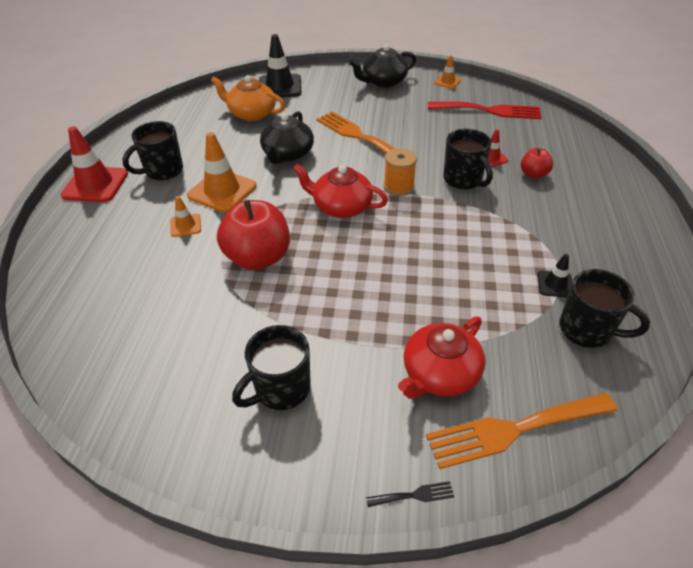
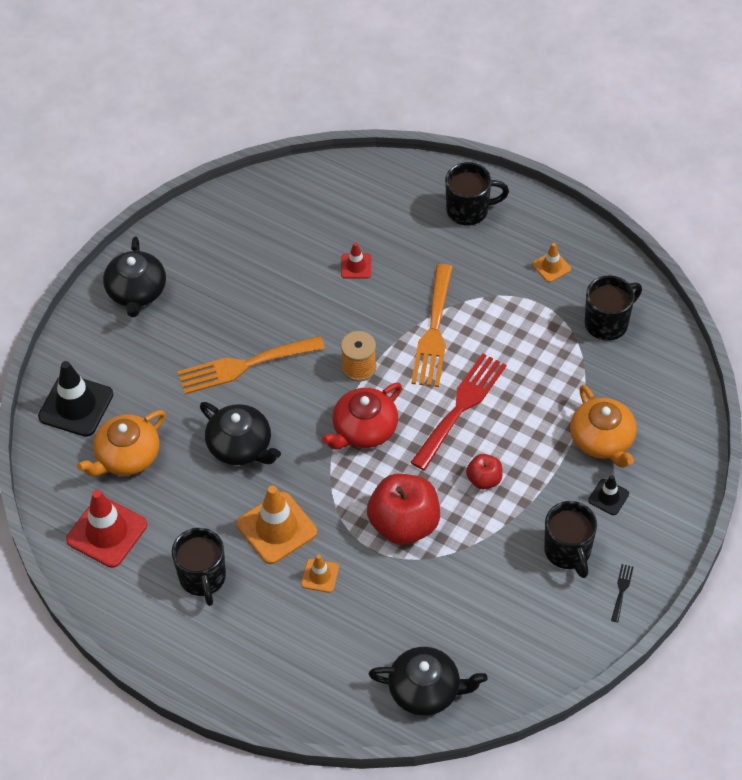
camera: 65 degrees left, 10 degrees up
(80, 327) = (426, 690): none -> black teapot
(95, 184) = (192, 652): red traffic cone -> red traffic cone (107, 532)
(414, 495) = (691, 499): black fork -> black fork (621, 590)
(439, 374) = (602, 440): red teapot -> orange teapot
(447, 82) = (179, 228): orange traffic cone -> orange traffic cone (551, 267)
(463, 180) = (378, 308): black mug -> black mug (469, 210)
(489, 111) = (268, 221): red fork -> red fork (461, 407)
(513, 430) = (669, 418): orange fork -> orange fork (433, 332)
(533, 174) = (403, 246): red apple -> red apple (484, 479)
(555, 284) = (552, 315): black traffic cone -> black traffic cone (608, 497)

